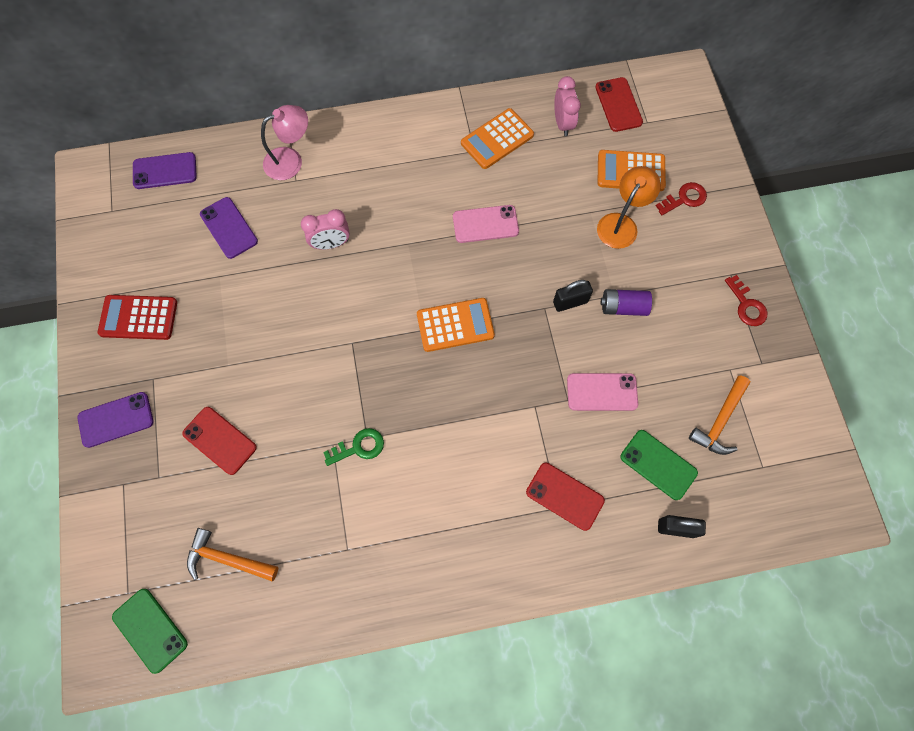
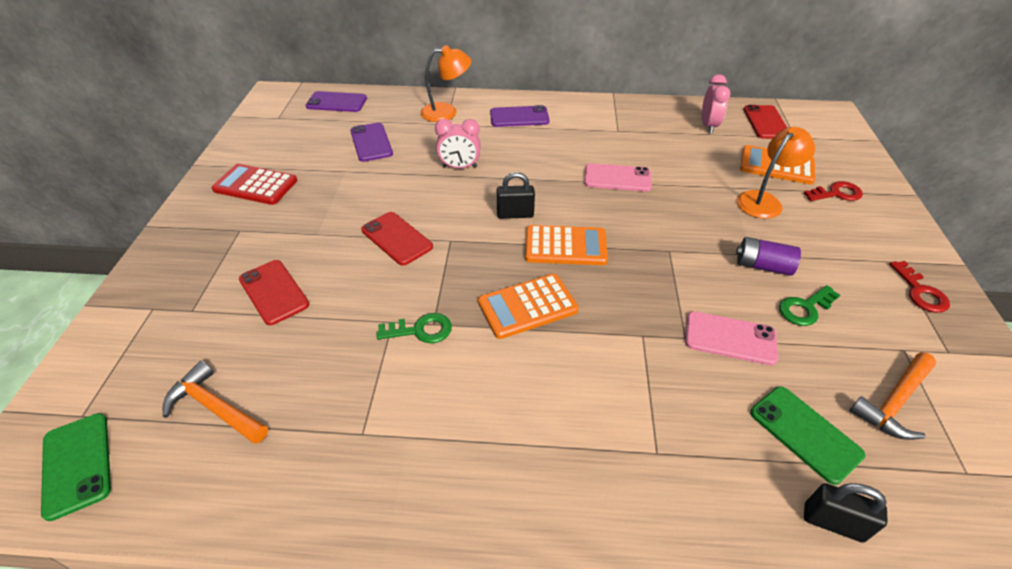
camera: 15 degrees right, 25 degrees down
(116, 419) = (183, 254): purple phone -> purple phone (519, 117)
(291, 160) = (447, 112): pink lamp -> orange lamp
(497, 139) = (641, 126): orange calculator -> orange calculator (527, 306)
(564, 496) = (667, 440): red phone -> red phone (396, 238)
(570, 302) = (699, 251): black padlock -> black padlock (515, 214)
(657, 346) = (805, 308): none -> green key

